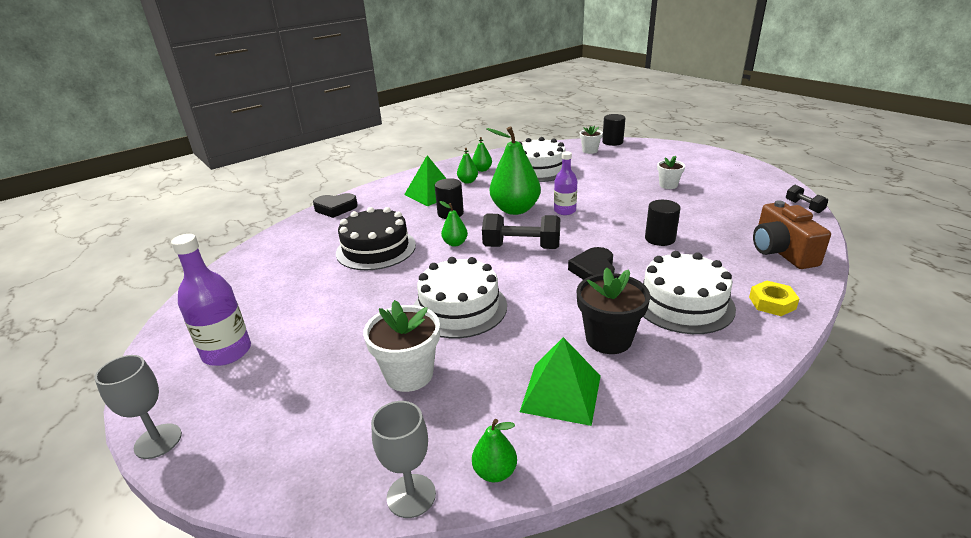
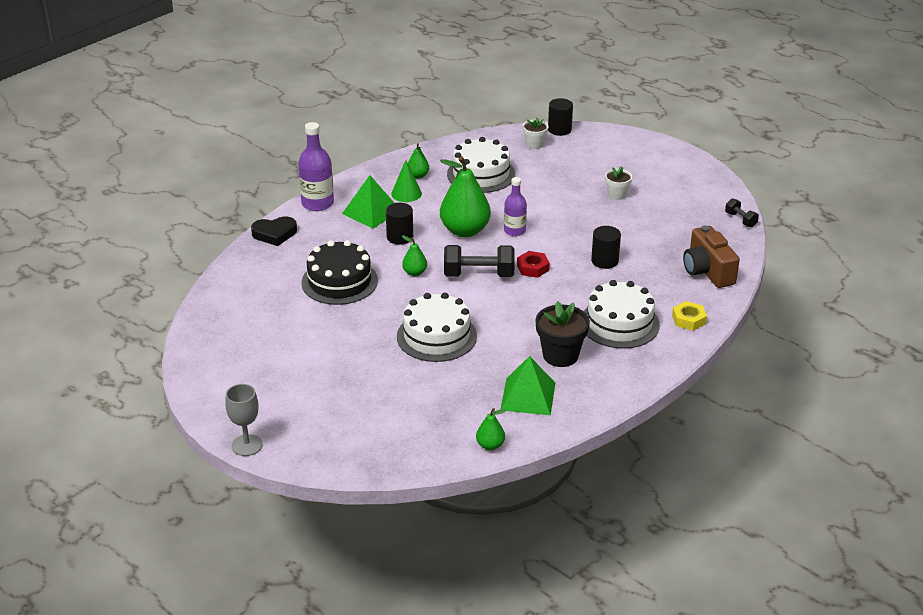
camera: 10 degrees left, 5 degrees up
(227, 352) = (256, 383): purple bottle -> purple bottle (317, 203)
(409, 374) = (412, 390): white flower pot -> none
(411, 495) = (439, 461): grey goblet -> none
(468, 181) = (406, 193): green pear -> green cone
(580, 243) = (532, 268): none -> red nut
(594, 270) = (546, 296): black heart -> none

